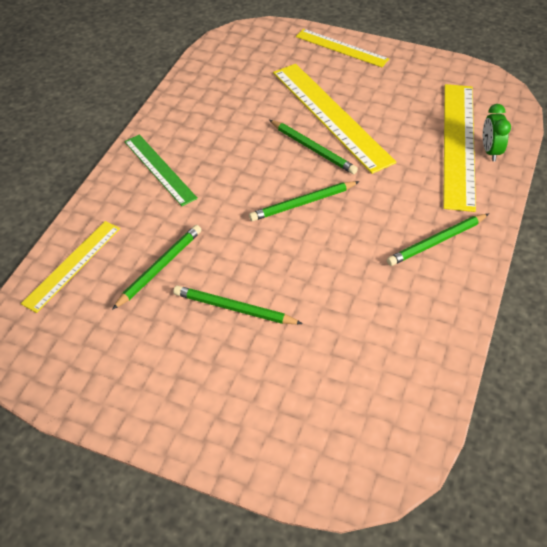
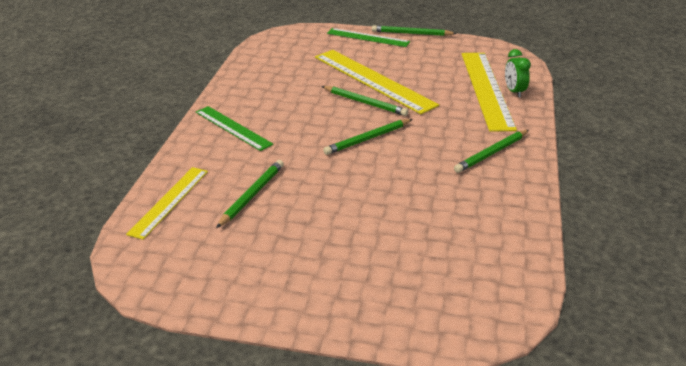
camera: 10 degrees left, 15 degrees down
(234, 308) = (329, 216): green pencil -> green pencil (411, 33)
(341, 48) = (368, 37): yellow ruler -> green ruler

